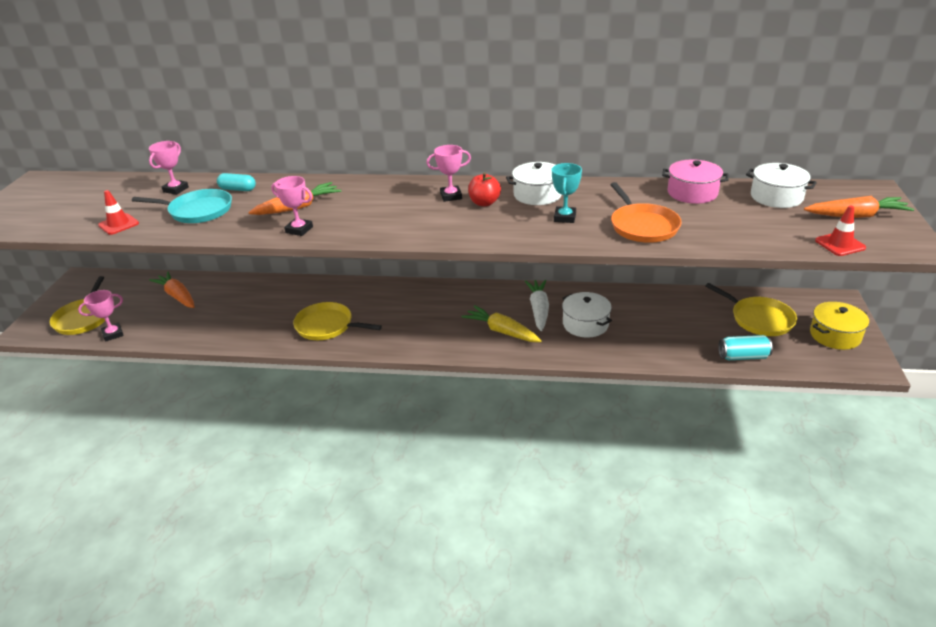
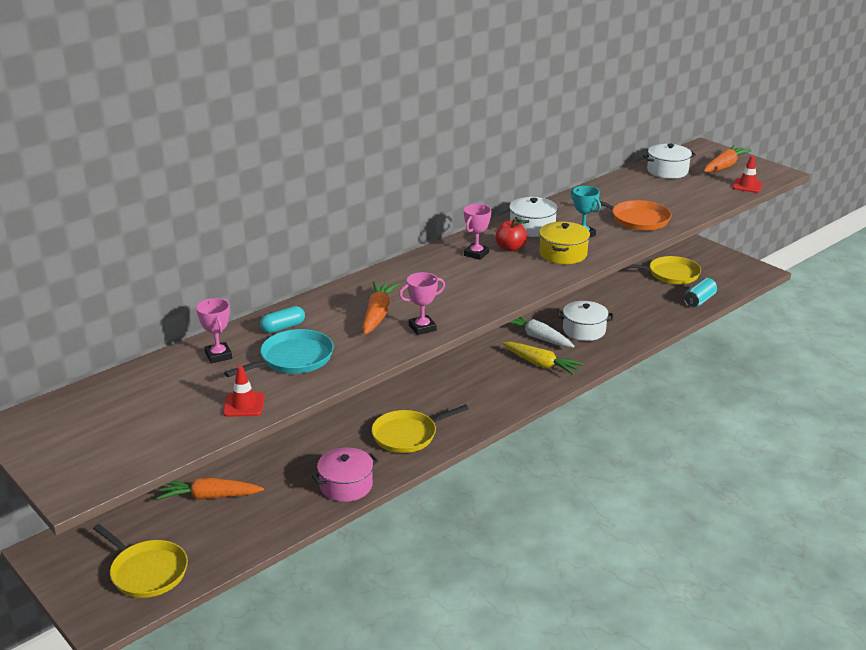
camera: 50 degrees left, 5 degrees down
(113, 334) = (216, 561): pink trophy -> none
(501, 331) = (541, 364): yellow carrot -> yellow carrot turned 135 degrees counterclockwise
(692, 193) = (620, 187): pink pot -> pink pot (346, 485)
(835, 335) = (720, 264): yellow pot -> yellow pot (563, 254)

